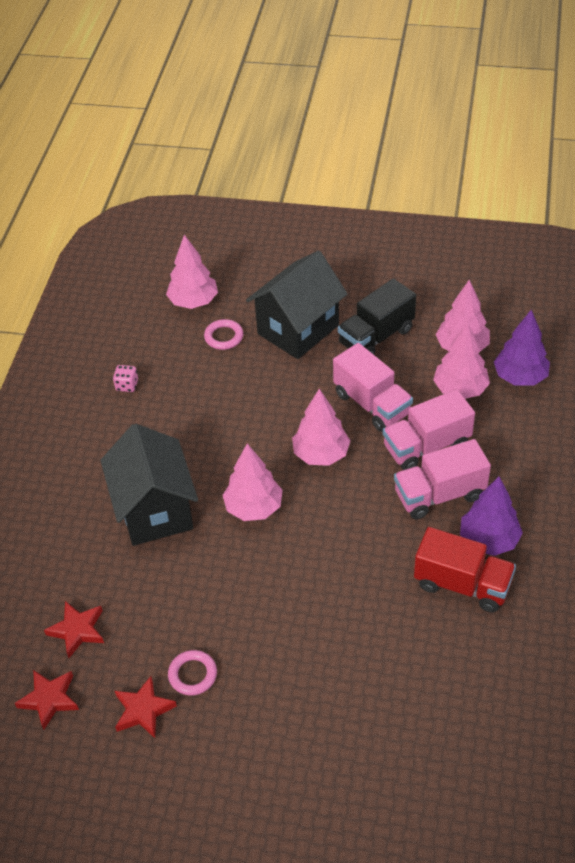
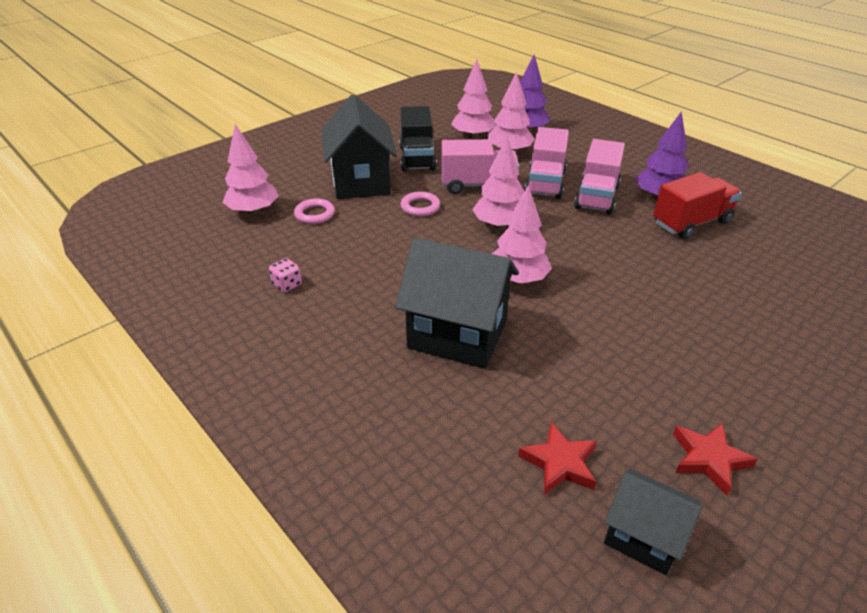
camera: 55 degrees left, 10 degrees down
(49, 699) = (642, 537): red star -> black house
(192, 674) = (684, 401): pink ring -> pink ring (420, 207)

